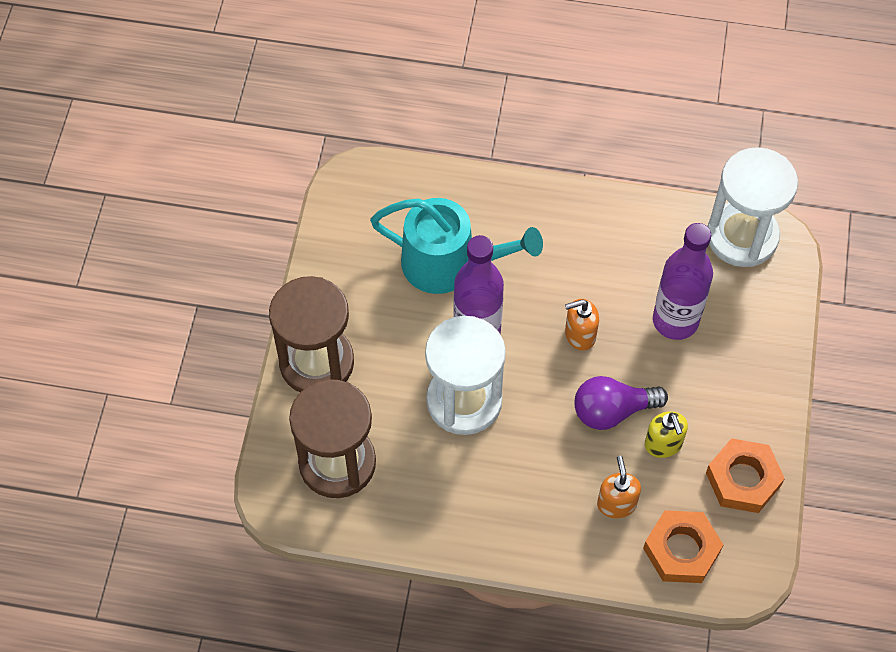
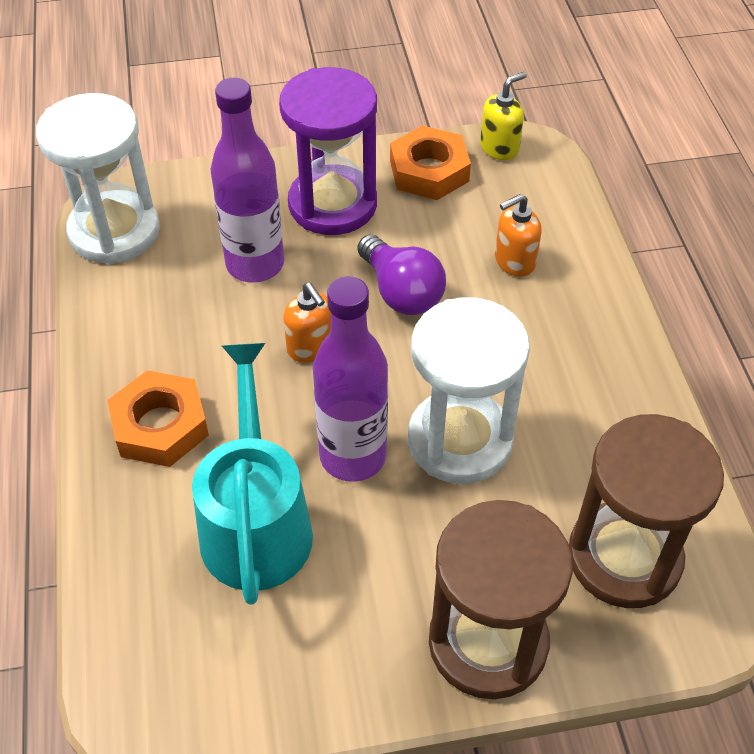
camera: 110 degrees left, 10 degrees down
(663, 444) = (421, 240): yellow soap dispenser -> yellow soap dispenser (499, 148)
(681, 550) = (535, 199): orange nut -> orange nut (160, 426)
(724, 393) = (332, 204): none -> purple hourglass

